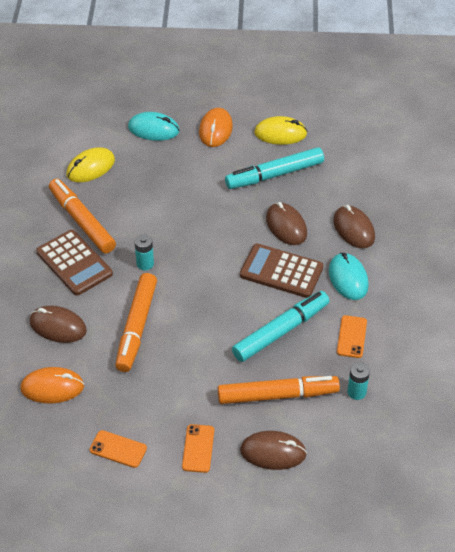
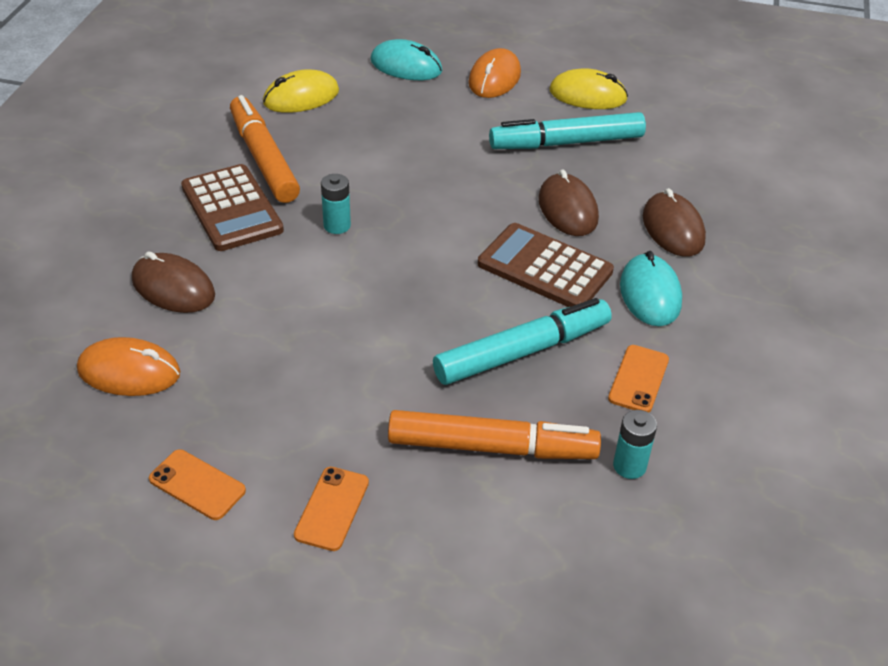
camera: 10 degrees right, 5 degrees down
(136, 327) = (294, 308): orange marker -> none
(273, 452) = (460, 539): brown mouse -> none

